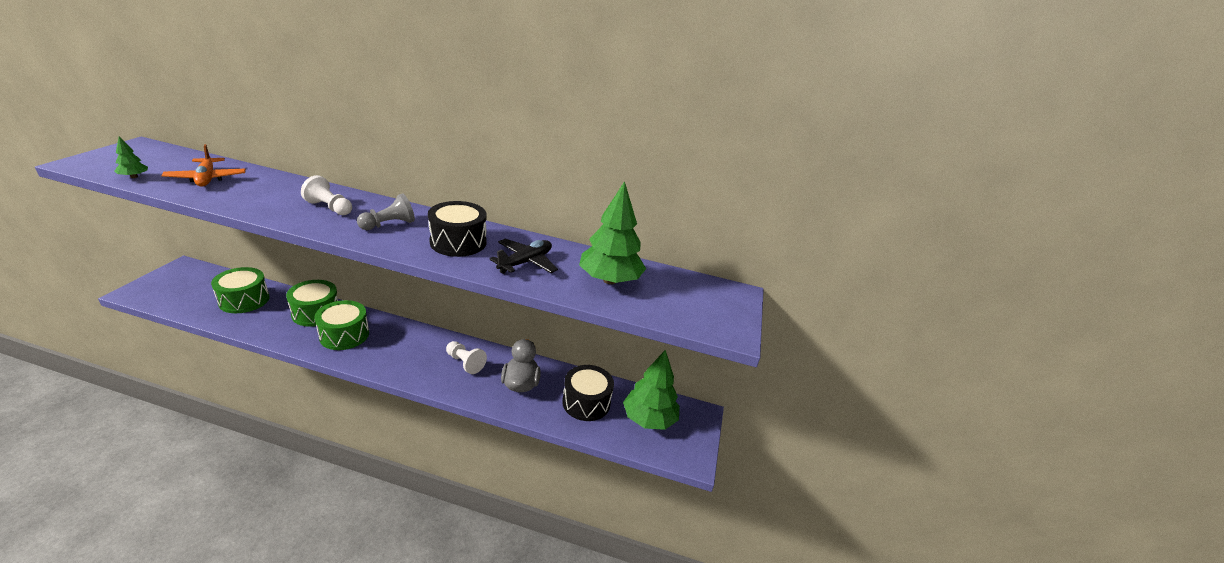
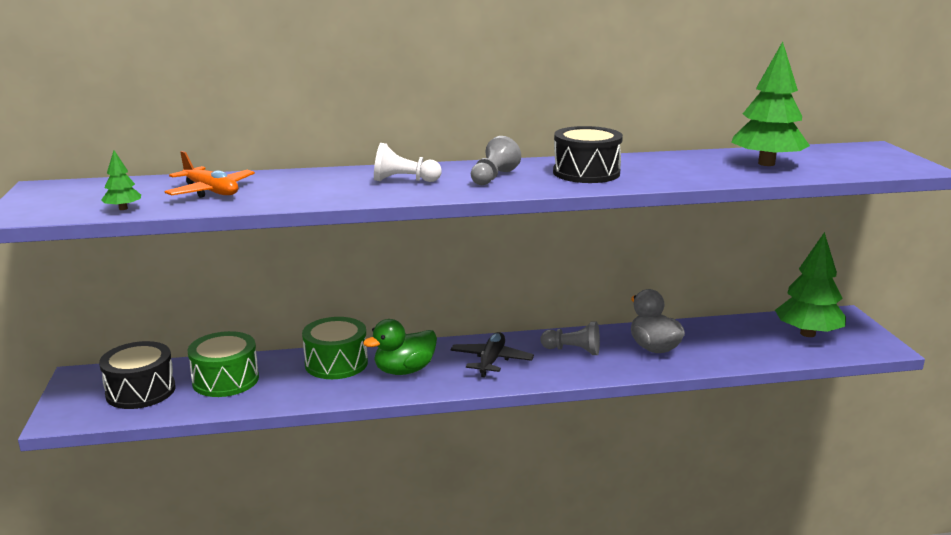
camera: 20 degrees left, 10 degrees down
(344, 335) = (404, 370): green drum -> green duck
(465, 363) = (573, 350): white pawn -> grey pawn
(525, 262) = (675, 170): black plane -> black plane (491, 361)
(586, 402) = (735, 341): black drum -> black drum (141, 391)

